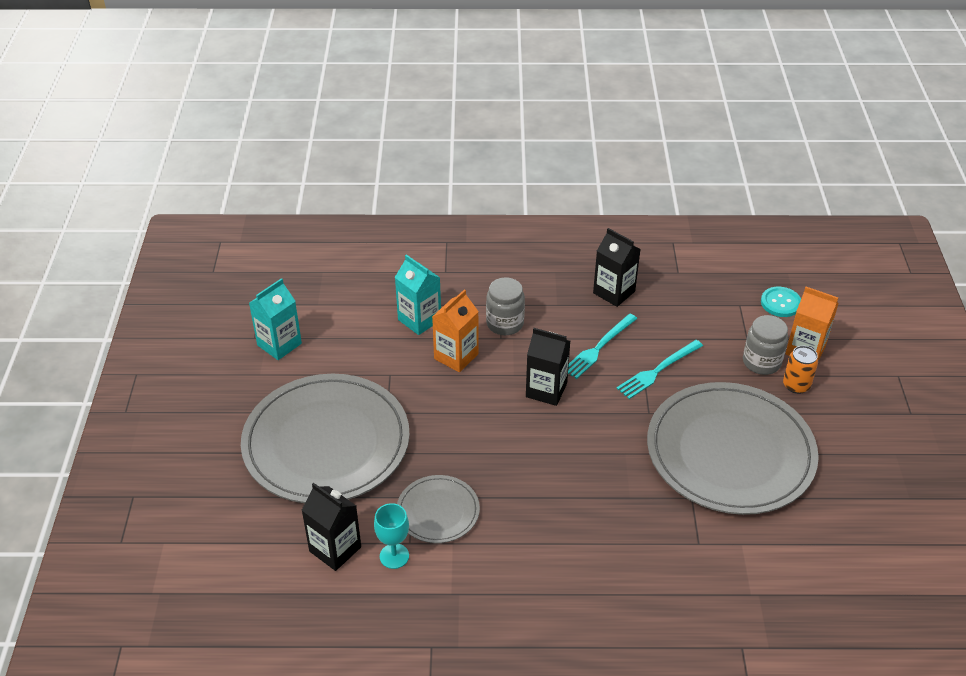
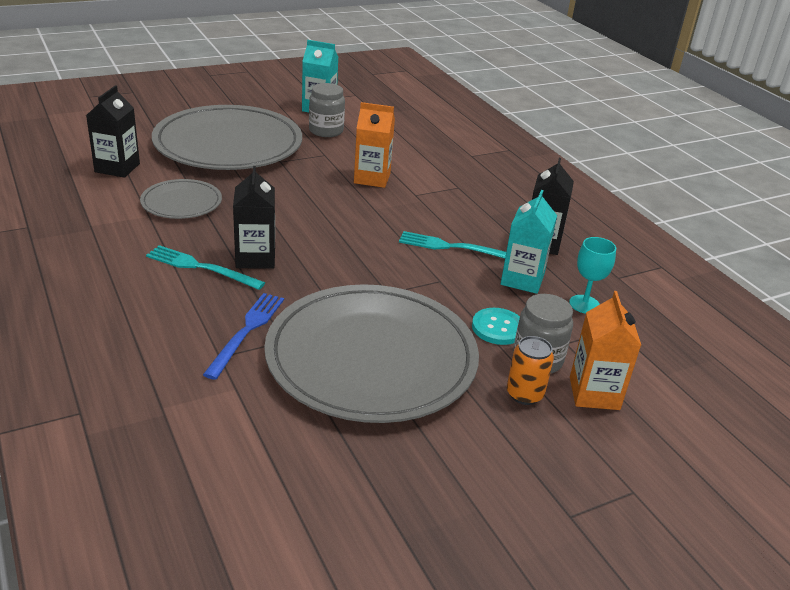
camera: 60 degrees right, 10 degrees down
(394, 556) = (121, 193): turquoise goblet -> turquoise goblet (584, 304)
(419, 320) = (400, 155): turquoise carton -> turquoise carton (522, 279)
(505, 324) = (436, 193): grey jar -> grey jar (326, 131)
(546, 390) = (369, 228): black carton -> black carton (255, 258)
(658, 370) = (454, 288): turquoise fork -> turquoise fork (201, 267)
(671, 518) = (246, 331): none -> blue fork
(780, 303) = (654, 360): turquoise button -> turquoise button (498, 328)

